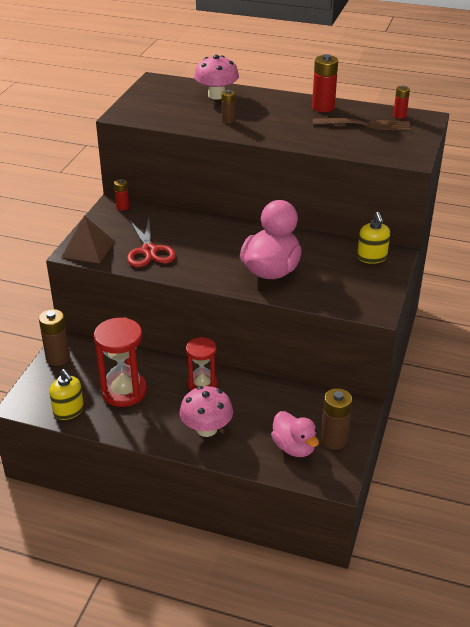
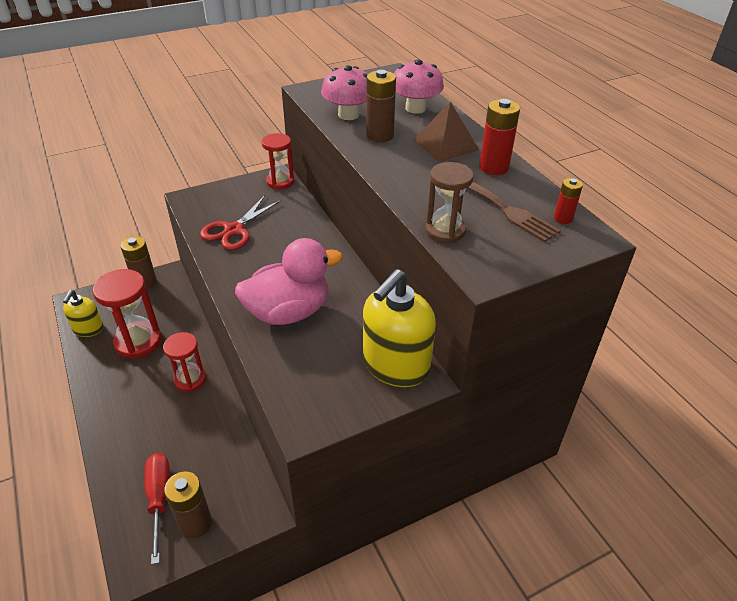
camera: 45 degrees right, 5 degrees up
(88, 249) = (201, 201): brown pyramid -> brown pyramid (445, 145)
(122, 207) = (280, 182): red battery -> red hourglass
(206, 429) = (134, 421): pink mushroom -> pink mushroom (348, 115)
(228, 120) = (379, 135): brown battery -> brown battery, size x1.74
(294, 447) = (159, 499): pink duck -> red screwdriver
(359, 149) = (445, 231): none -> brown hourglass
(372, 257) = (395, 365): yellow soap dispenser -> yellow soap dispenser, size x1.79

